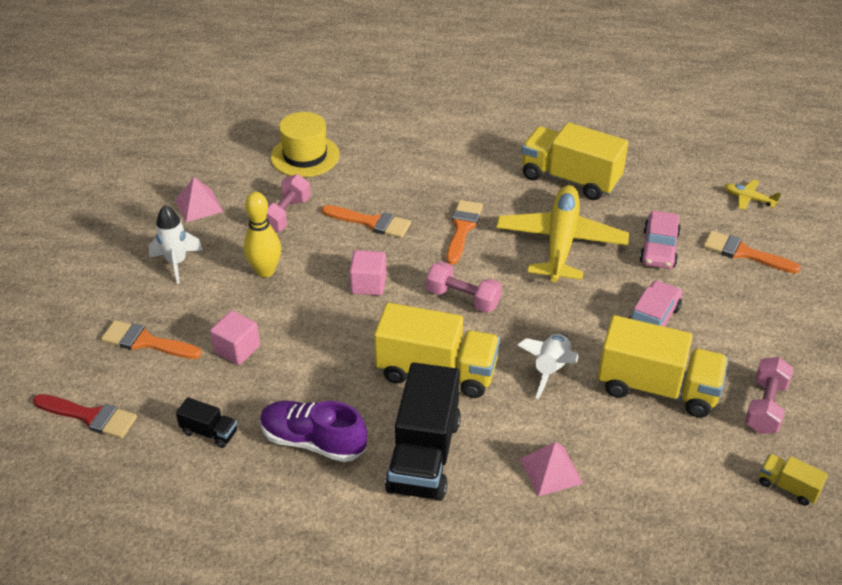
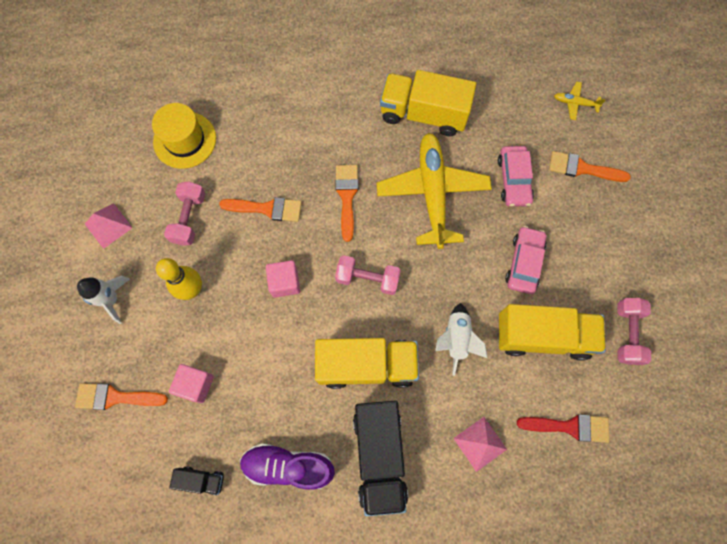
camera: 15 degrees left, 30 degrees up
(90, 416) = (96, 491): red brush -> red brush (569, 426)
(788, 487) = (657, 410): yellow truck -> none

